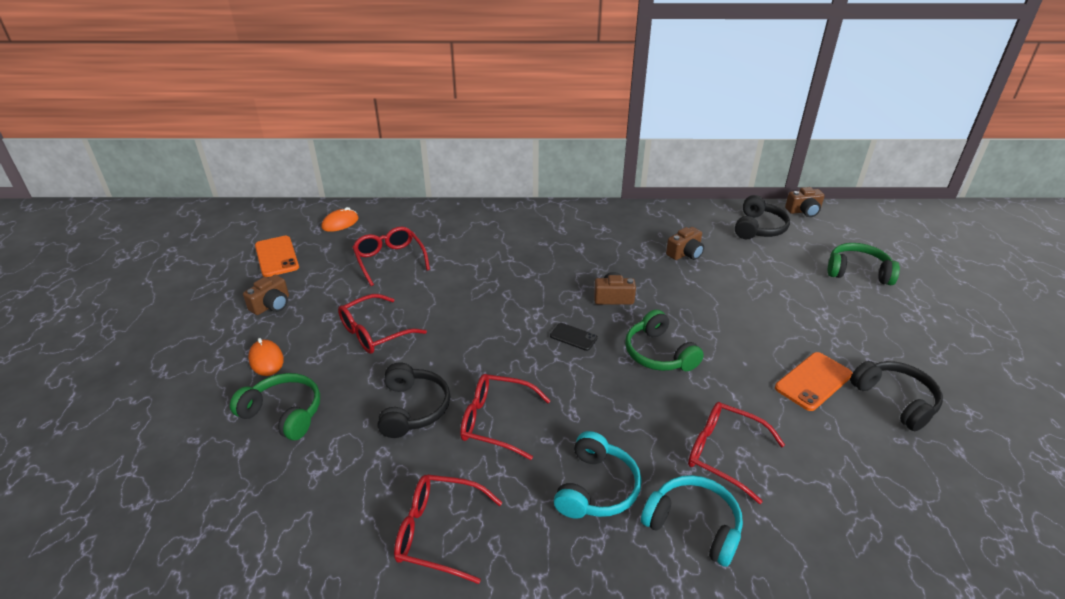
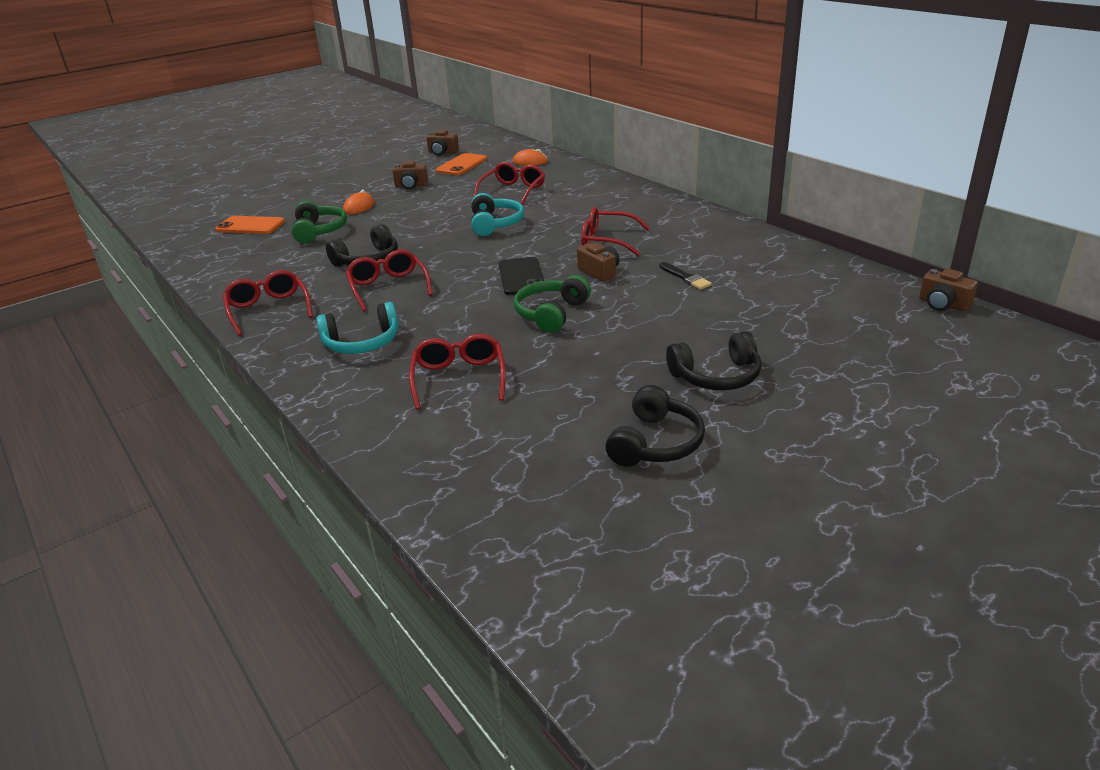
camera: 55 degrees right, 5 degrees down
(374, 332) = (427, 220): red glasses -> red glasses (607, 241)
(573, 337) = (521, 277): black phone -> black phone, size x1.67
(668, 269) = (685, 277): none -> black brush
(685, 253) = (726, 276): brown camera -> brown camera (442, 152)
(693, 525) = (363, 390): turquoise headphones -> turquoise headphones (495, 224)
(758, 228) = (849, 293): black headphones -> black headphones (716, 376)
(813, 381) = (619, 392): orange phone -> orange phone (250, 226)
(858, 272) = (871, 366): green headphones -> none

